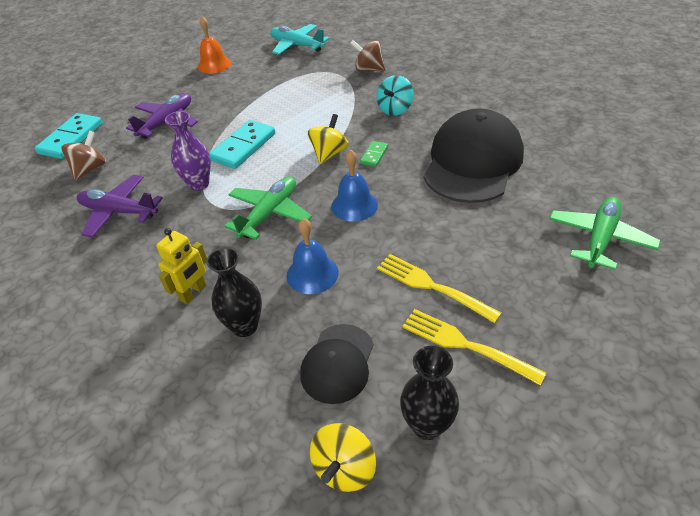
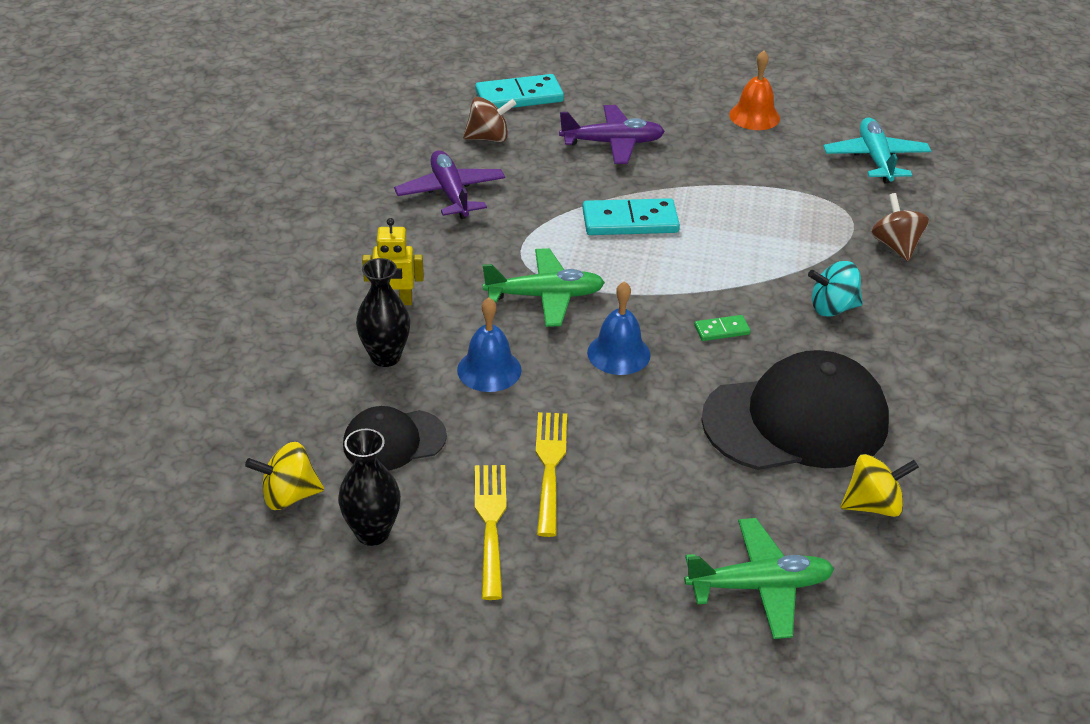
camera: 50 degrees right, 5 degrees down
(199, 184) = (540, 222): purple vase -> none
(329, 153) = (687, 292): yellow spinning top -> yellow spinning top (873, 505)

